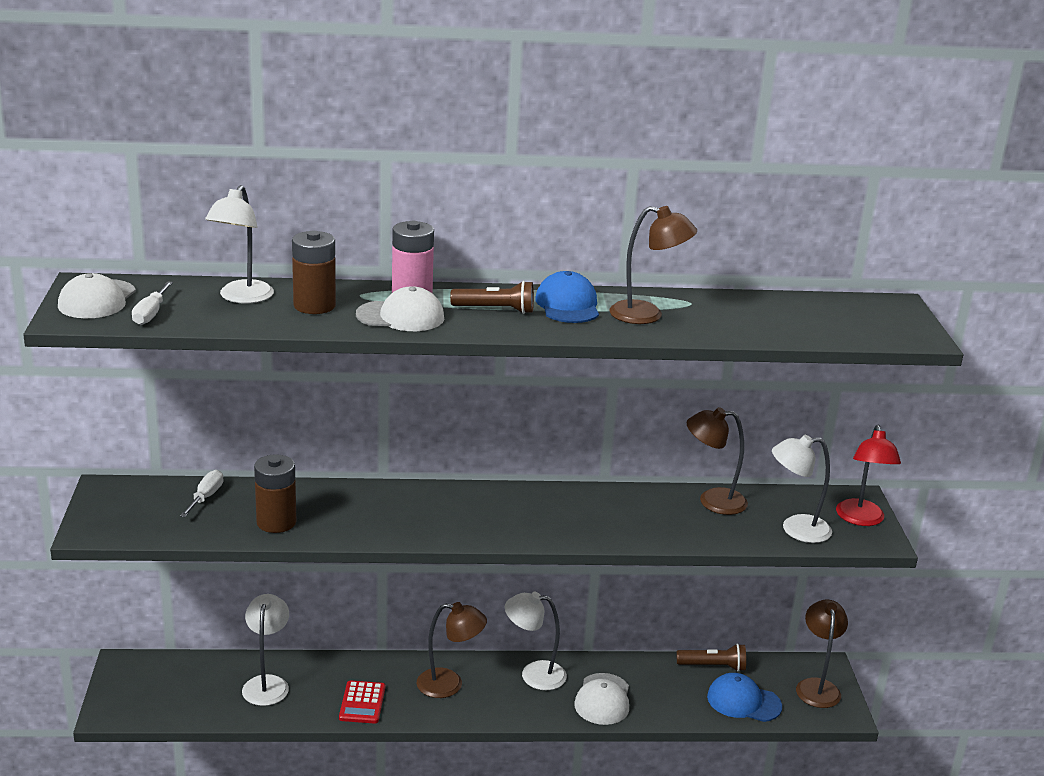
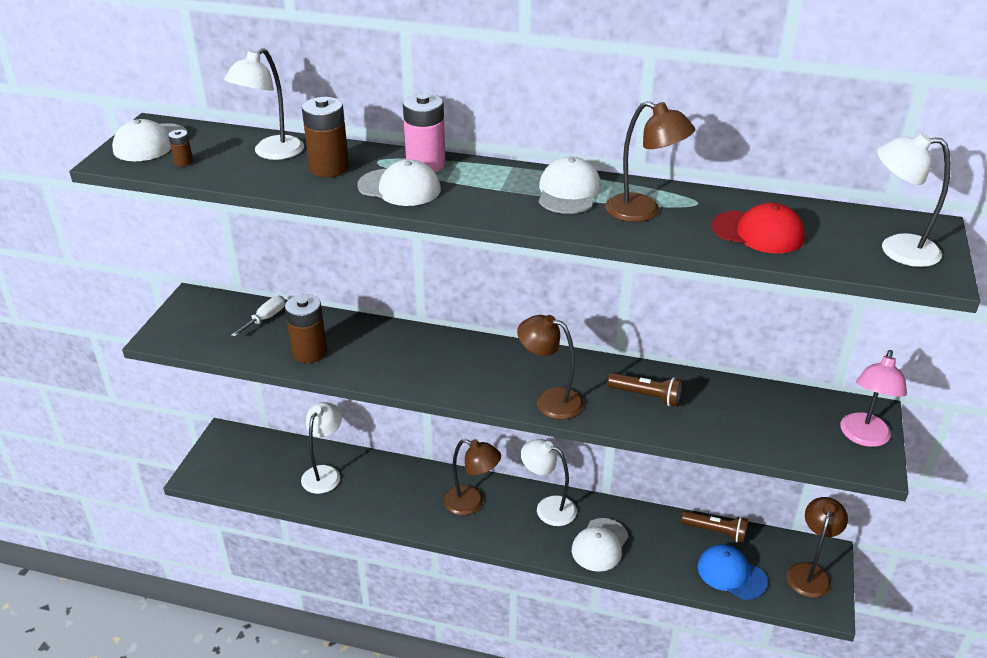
camera: 20 degrees right, 10 degrees up
(151, 314) = (183, 162): white screwdriver -> brown battery
(362, 703) = (392, 506): red calculator -> none
(495, 310) = (494, 190): brown flashlight -> brown flashlight (646, 396)
(568, 305) = (568, 192): blue cap -> white cap
(712, 501) = (716, 392): brown lamp -> brown lamp (550, 400)
(758, 321) = (758, 232): none -> red cap
(796, 529) = (788, 437): white lamp -> white lamp (897, 249)
(861, 519) = (863, 437): red lamp -> pink lamp

